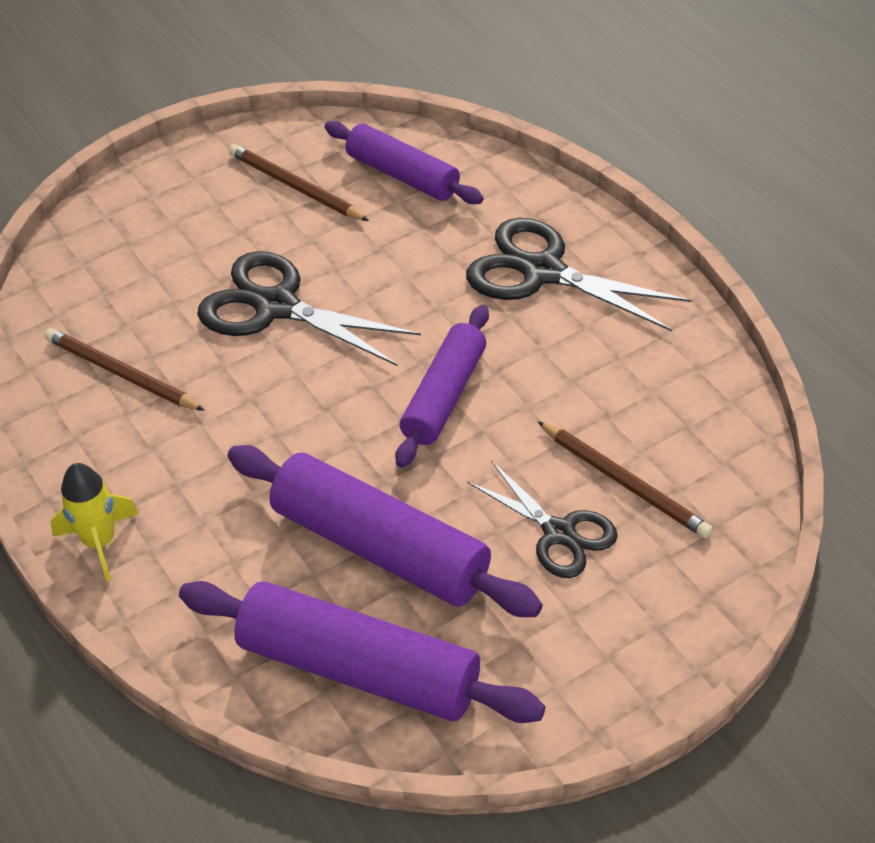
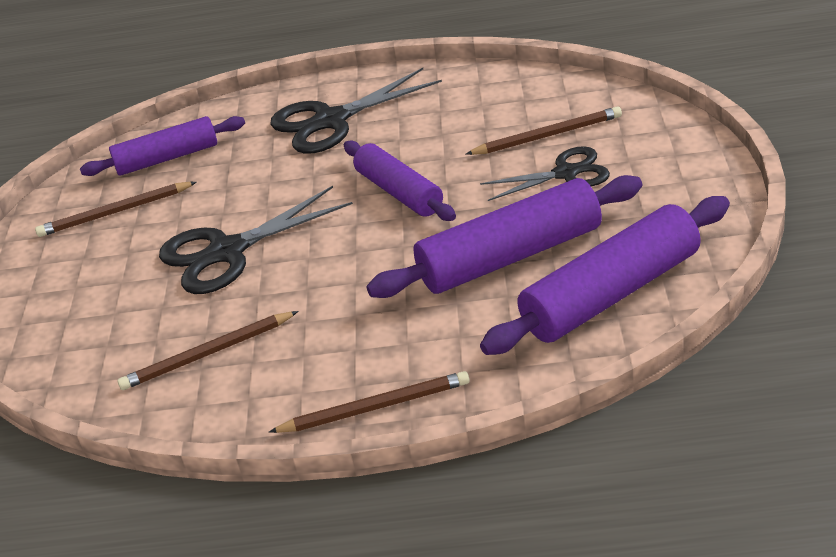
camera: 55 degrees left, 10 degrees down
(100, 542) = (375, 407): yellow rocket -> brown pencil

